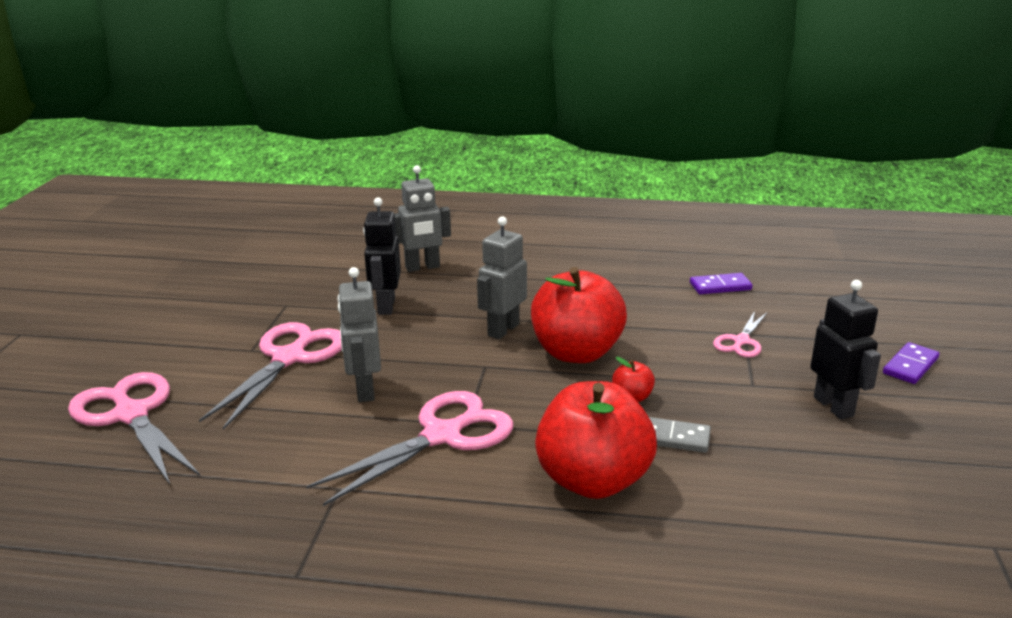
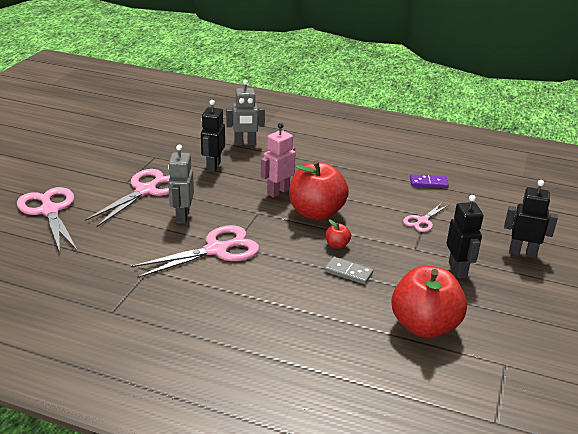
camera: 10 degrees right, 5 degrees up
(503, 330) = (278, 191): grey robot -> pink robot
(593, 480) = (291, 289): red apple -> red apple (424, 326)
(910, 366) = (522, 253): purple domino -> black robot

